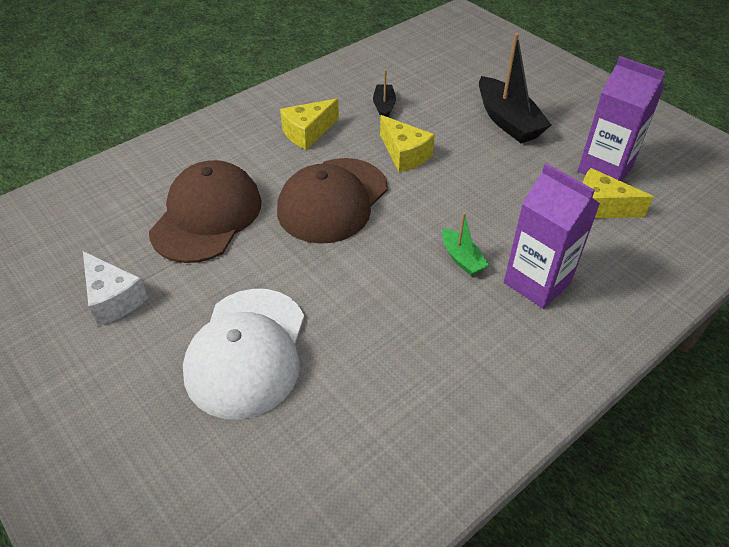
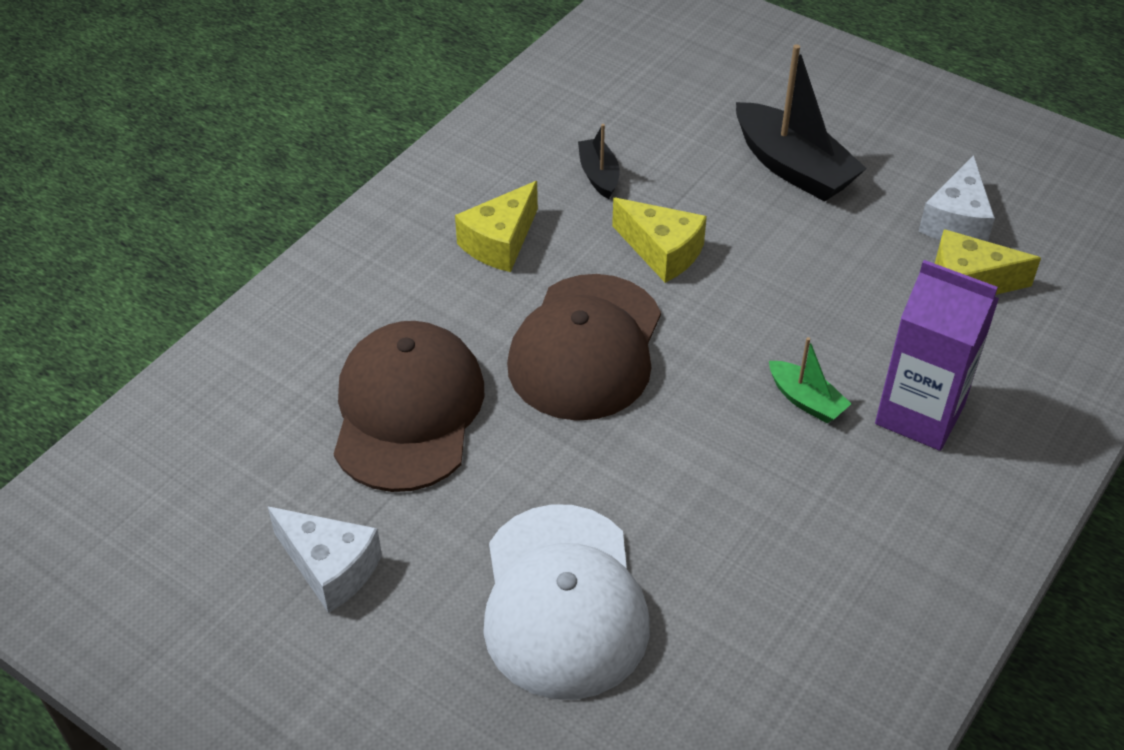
camera: 15 degrees left, 0 degrees up
(605, 169) = (956, 221): purple carton -> white cheese

